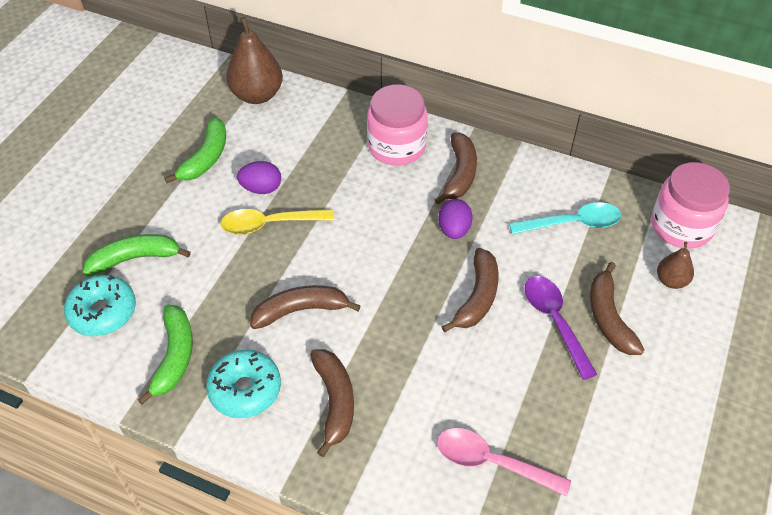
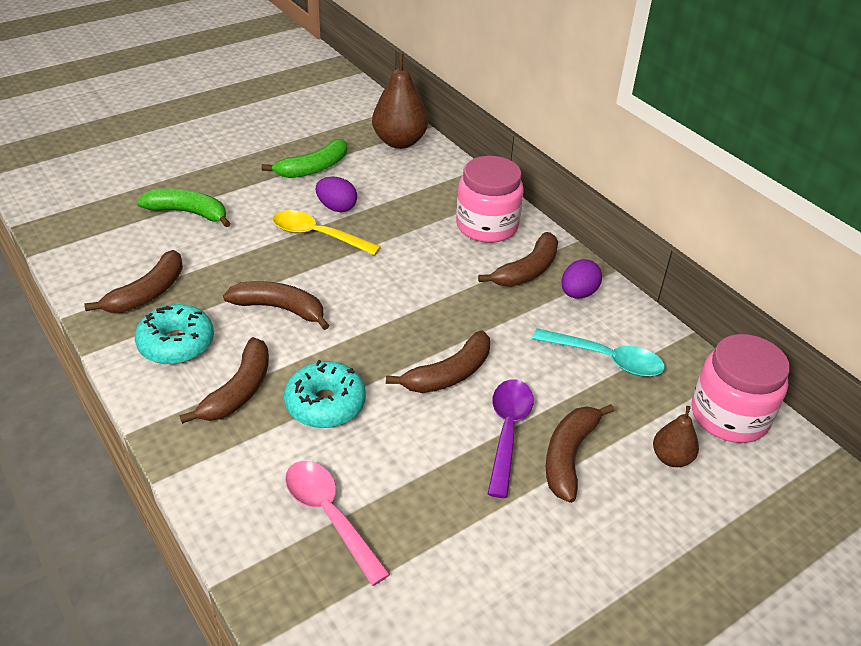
camera: 30 degrees right, 10 degrees down
(103, 312) = (128, 238): turquoise donut -> turquoise donut (325, 404)
(174, 356) = (147, 293): green banana -> brown banana
(454, 230) = (478, 311): purple egg -> purple egg (578, 293)

